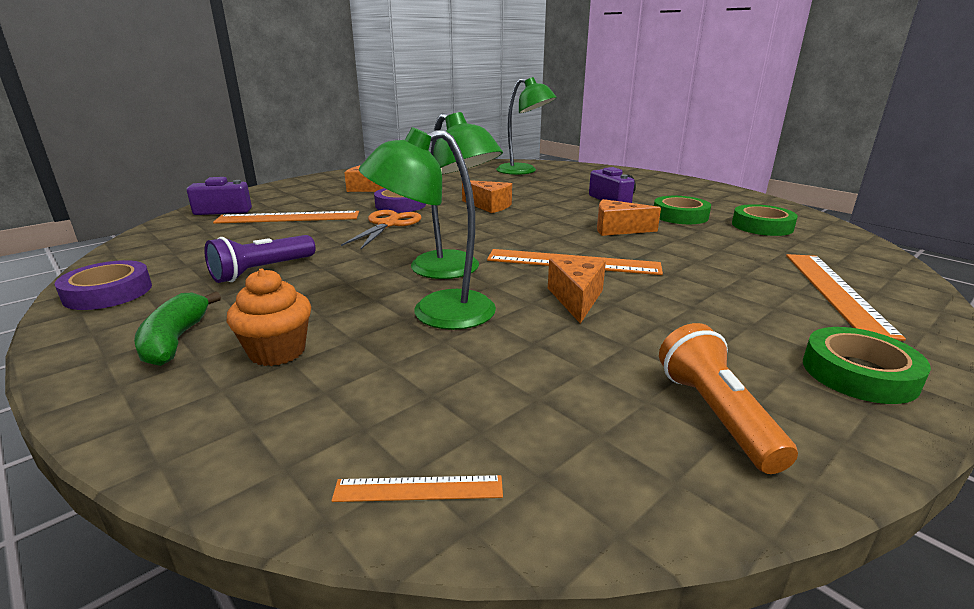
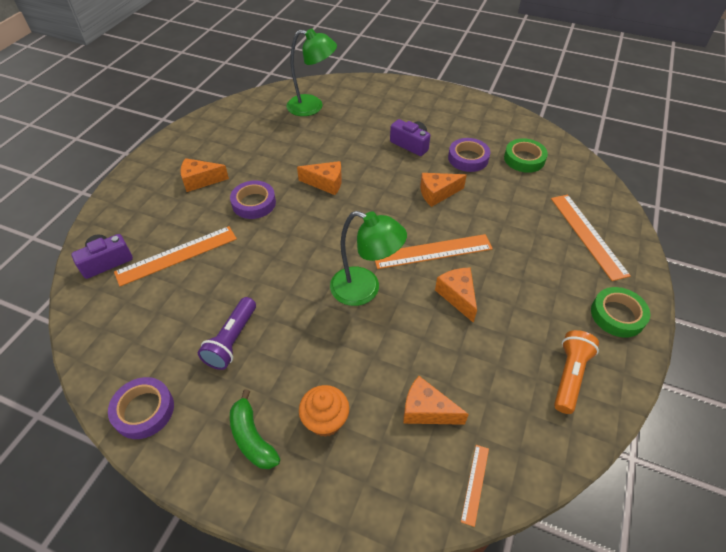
camera: 25 degrees left, 25 degrees up
(388, 224) = (269, 240): orange scissors -> none
(418, 489) = (475, 484): orange ruler -> orange ruler turned 45 degrees counterclockwise
(425, 382) = (426, 410): none -> orange cheese
(436, 313) = (387, 344): green lamp -> none
(680, 216) = (468, 158): green tape -> purple tape
(715, 414) = (569, 375): orange flashlight -> orange flashlight turned 60 degrees clockwise

